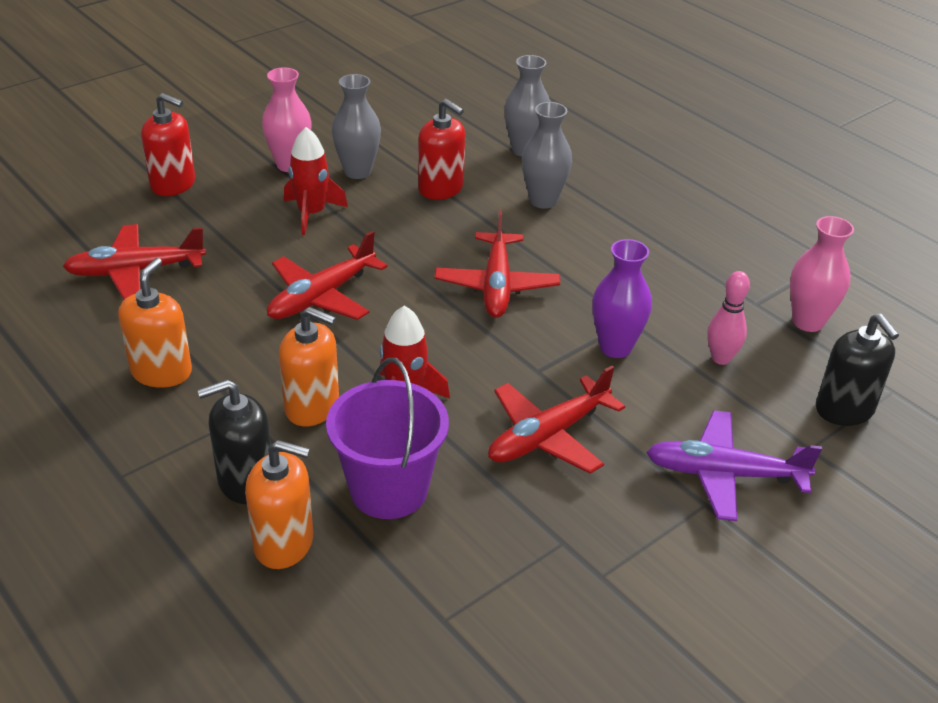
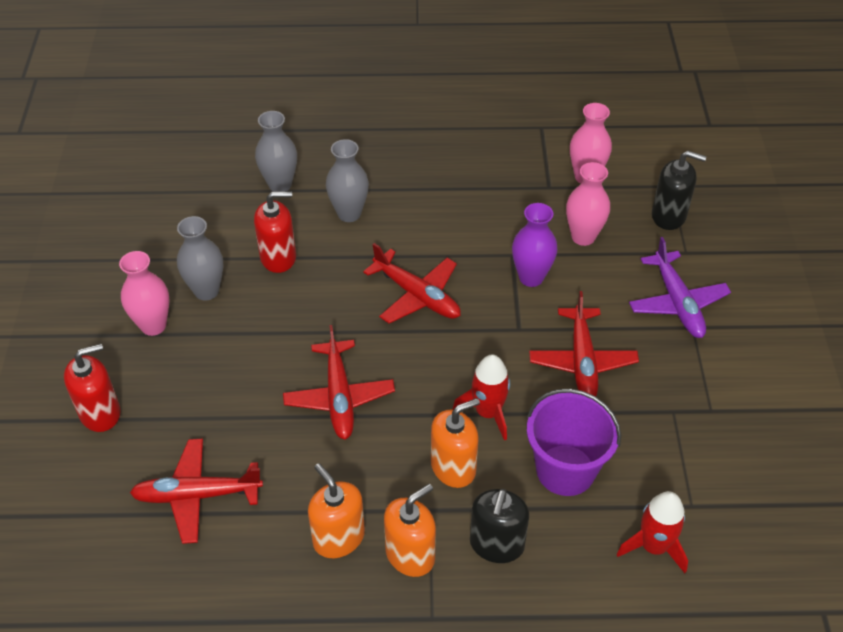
camera: 50 degrees left, 10 degrees up
(136, 271) = (197, 495): red plane -> red plane turned 60 degrees clockwise
(284, 543) = (570, 553): orange soap dispenser -> orange soap dispenser (410, 554)
(311, 213) = (232, 348): red rocket -> red rocket (654, 546)
(721, 358) = (583, 237): pink bowling pin -> pink vase
(724, 474) = (677, 302): purple plane -> purple plane turned 60 degrees counterclockwise

